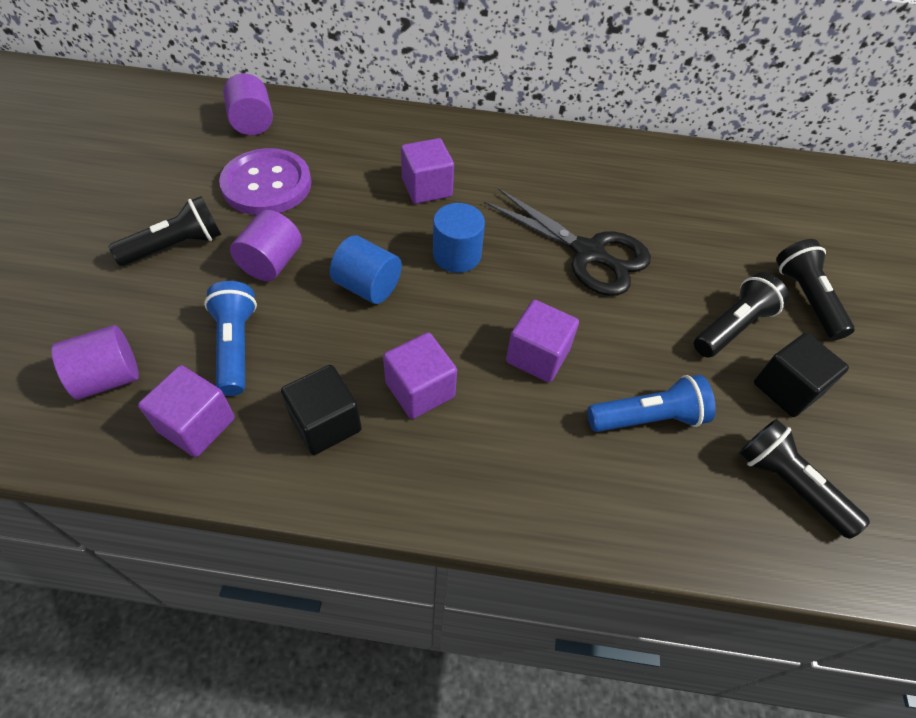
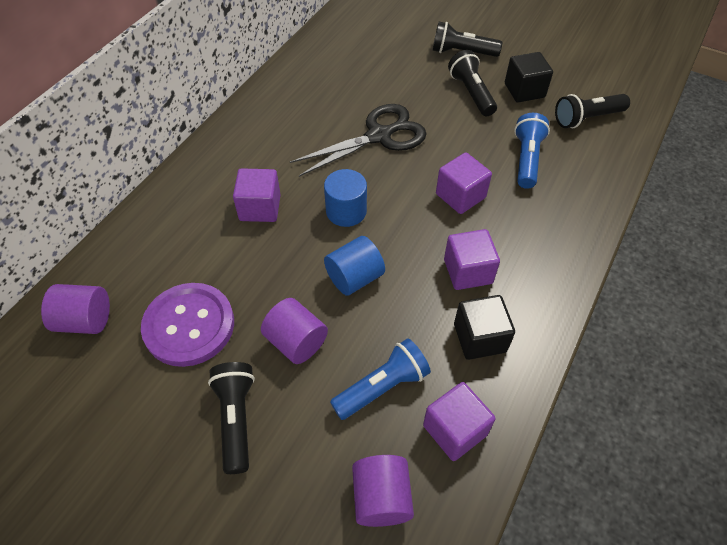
camera: 65 degrees left, 0 degrees up
(236, 346) = (382, 387): blue flashlight -> blue flashlight turned 135 degrees clockwise

